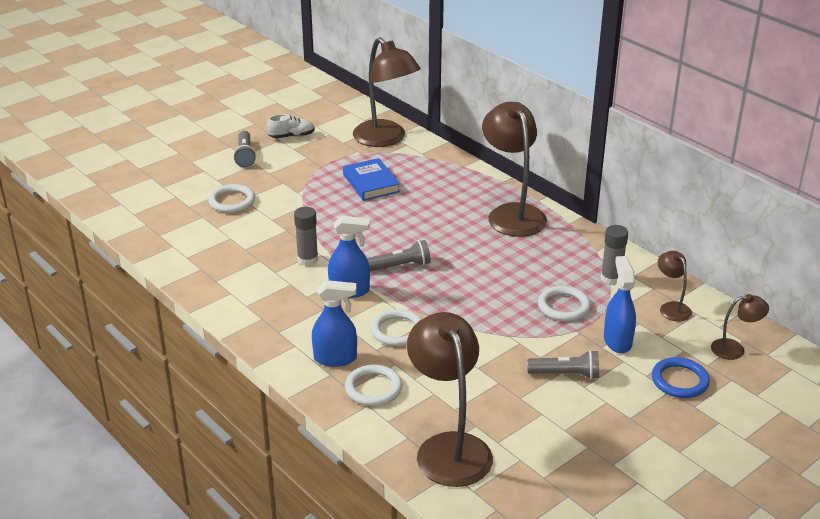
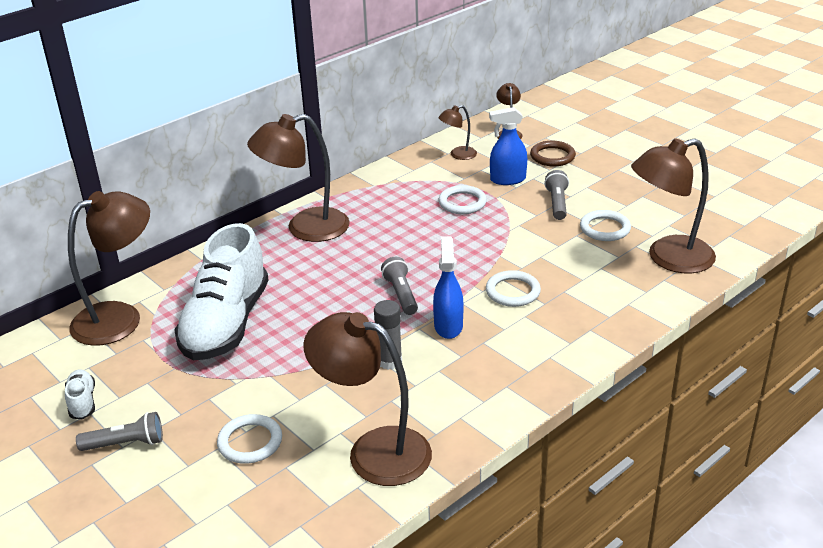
camera: 90 degrees left, 0 degrees up
(206, 252) = (374, 451): none -> brown lamp
(335, 358) = (564, 328): blue spray bottle -> none
(371, 183) = (226, 324): blue book -> white shoe
(373, 388) = (604, 302): white ring -> white ring (605, 228)
(611, 279) = (418, 179): grey glue stick -> none
(679, 381) = (552, 156): blue ring -> brown ring

